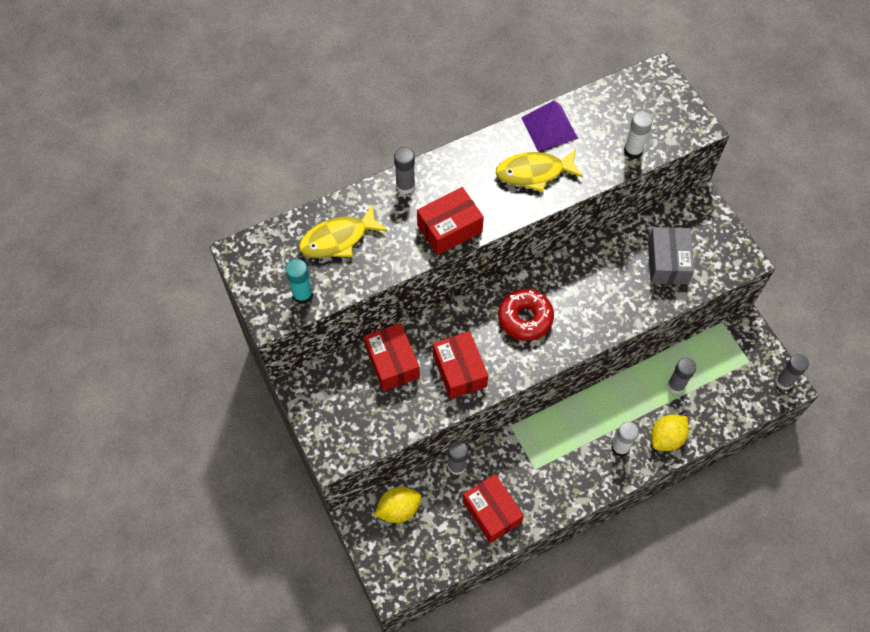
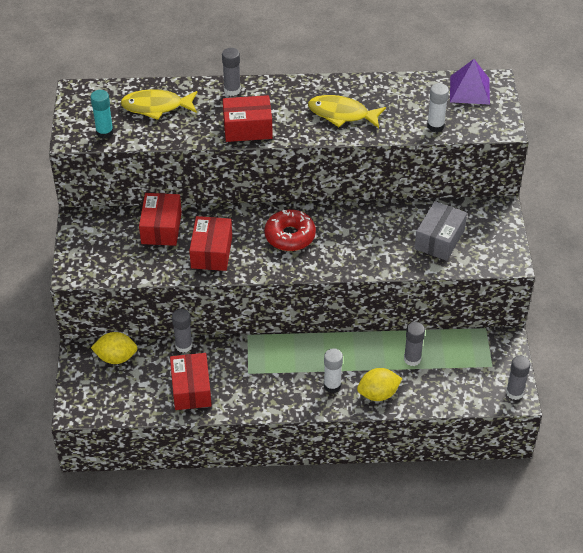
camera: 25 degrees right, 15 degrees down
(549, 128) = (375, 89): purple pyramid -> purple pyramid (469, 90)

